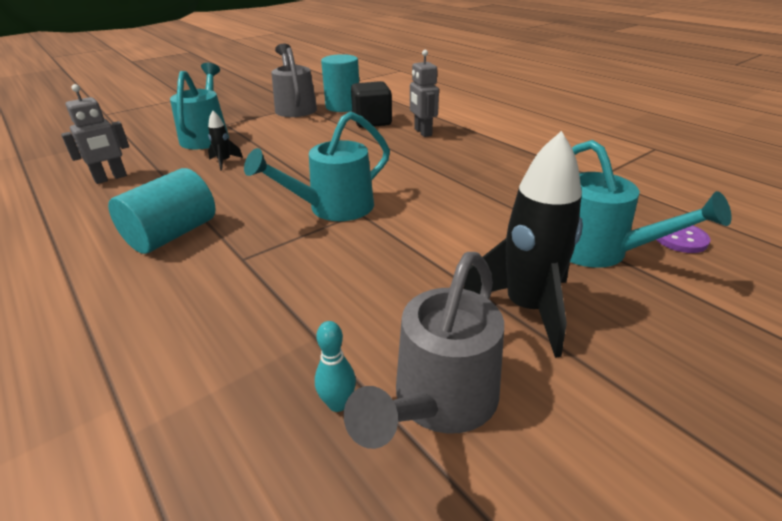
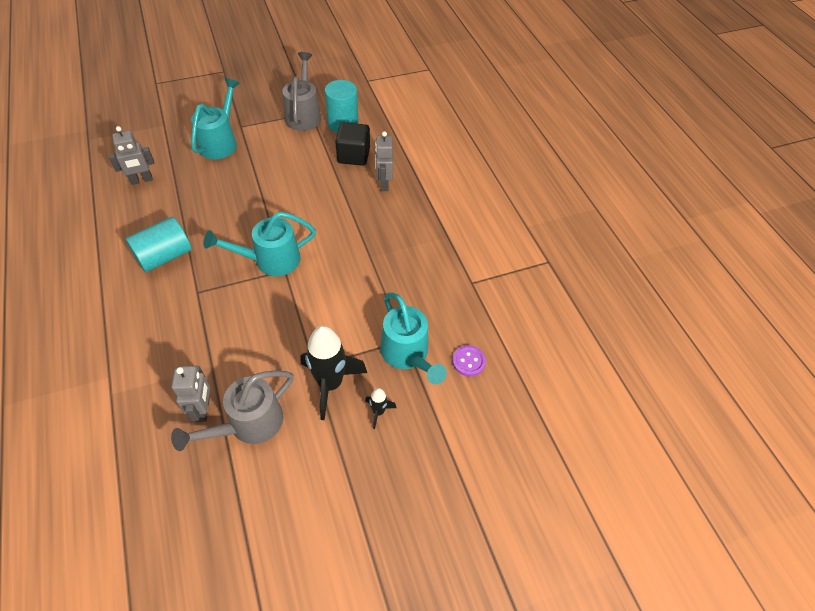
camera: 15 degrees right, 20 degrees up
(224, 162) = (221, 182): black rocket -> black rocket (378, 412)
(338, 404) = (203, 409): turquoise bowling pin -> grey robot

